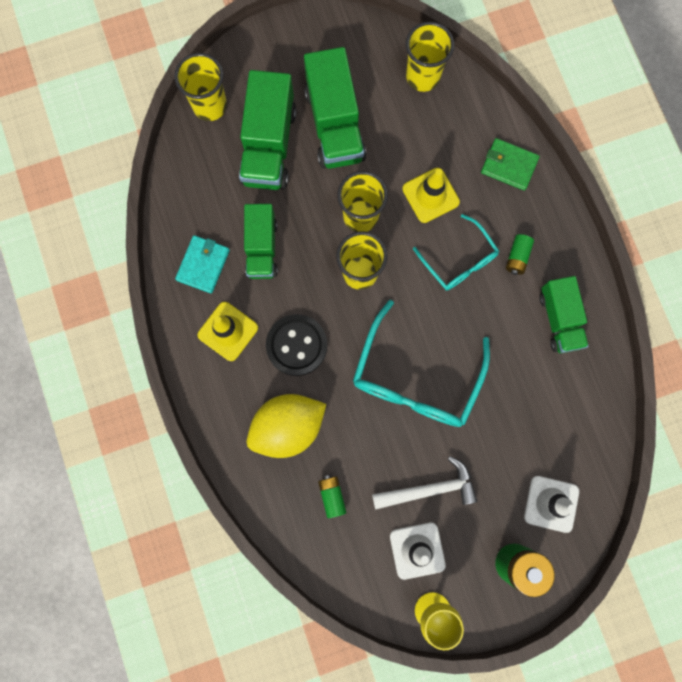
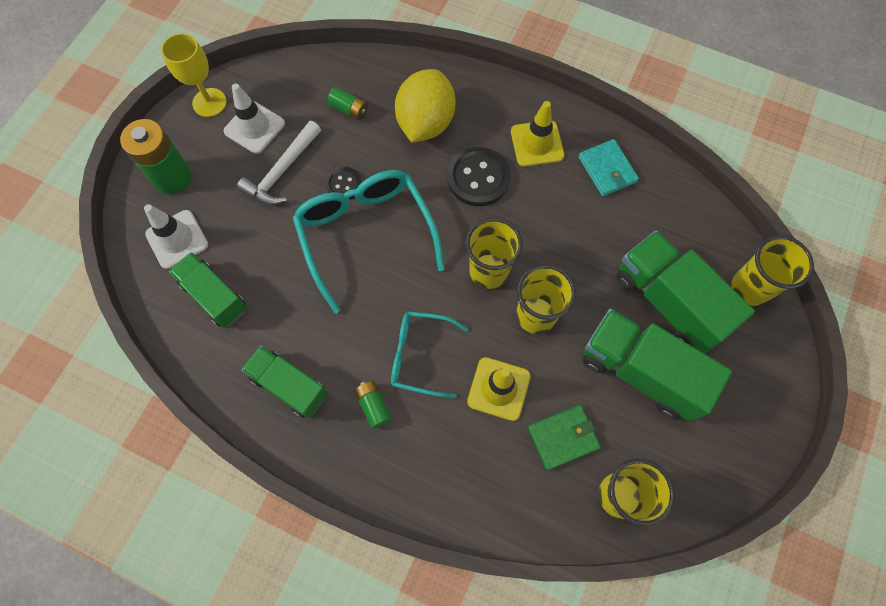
camera: 135 degrees right, 10 degrees down
(262, 248) = (581, 220): green truck -> green truck (214, 296)
(395, 433) = (344, 184): none -> black button
(509, 165) = (459, 485): green wallet -> green wallet (563, 437)

